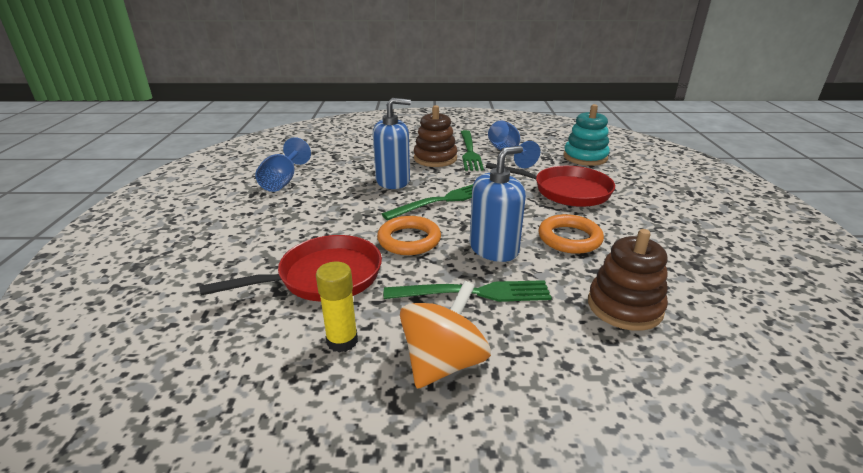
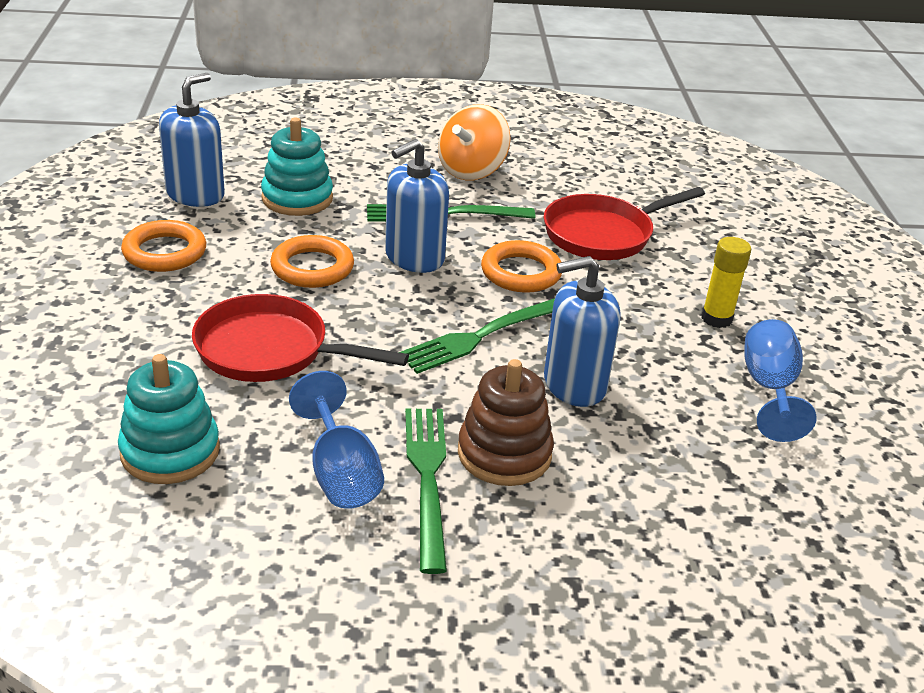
camera: 175 degrees right, 5 degrees up
(342, 341) = (558, 186): yellow glue stick -> yellow glue stick (716, 319)
(624, 306) = (297, 198): brown stacking toy -> turquoise stacking toy
(689, 246) = (164, 252): none -> orange ring
(727, 307) = (195, 194): none -> blue soap dispenser

